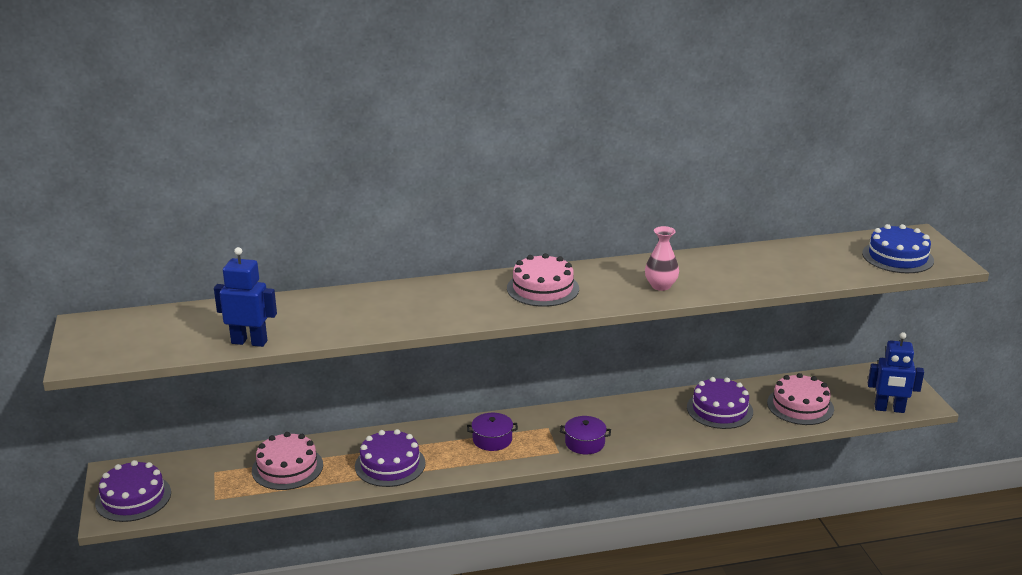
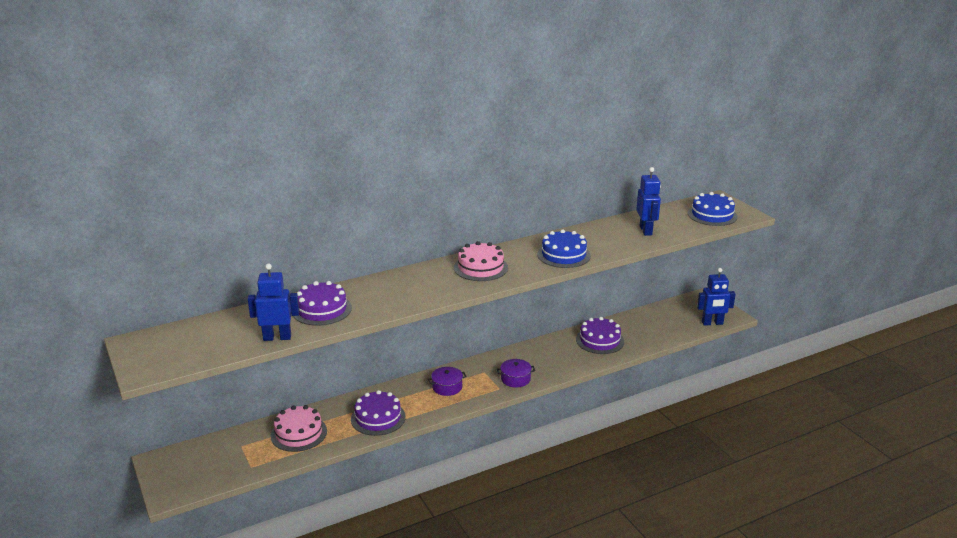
camera: 15 degrees left, 0 degrees up
(133, 498) = (182, 477): purple cake -> purple cake (322, 309)
(660, 286) = (563, 255): pink vase -> blue cake
(791, 267) = (646, 230): none -> blue robot
(800, 406) = (653, 330): pink cake -> none

